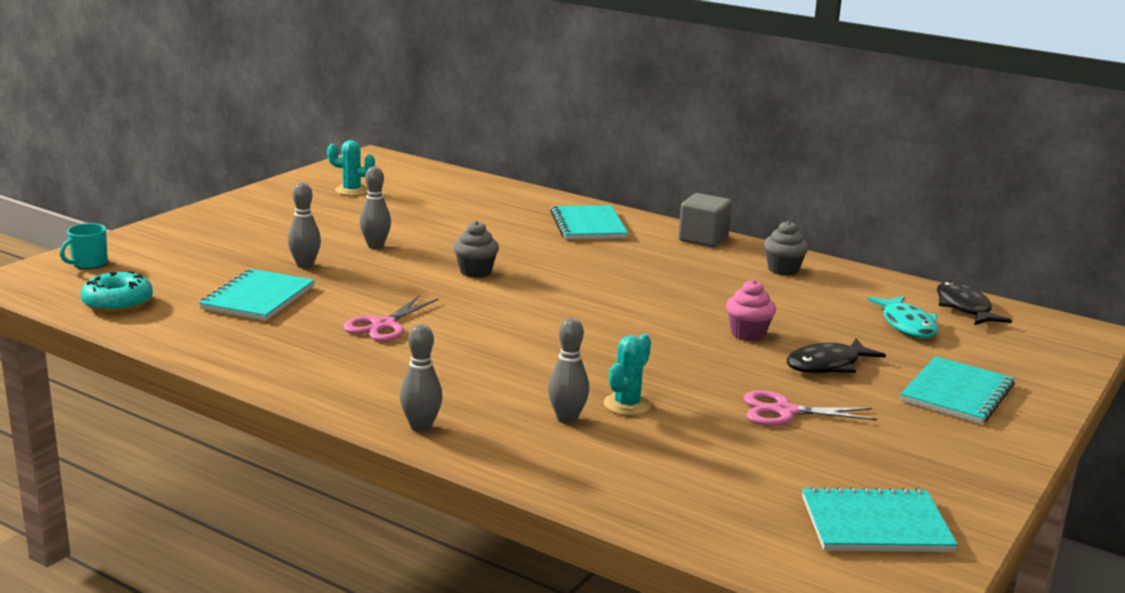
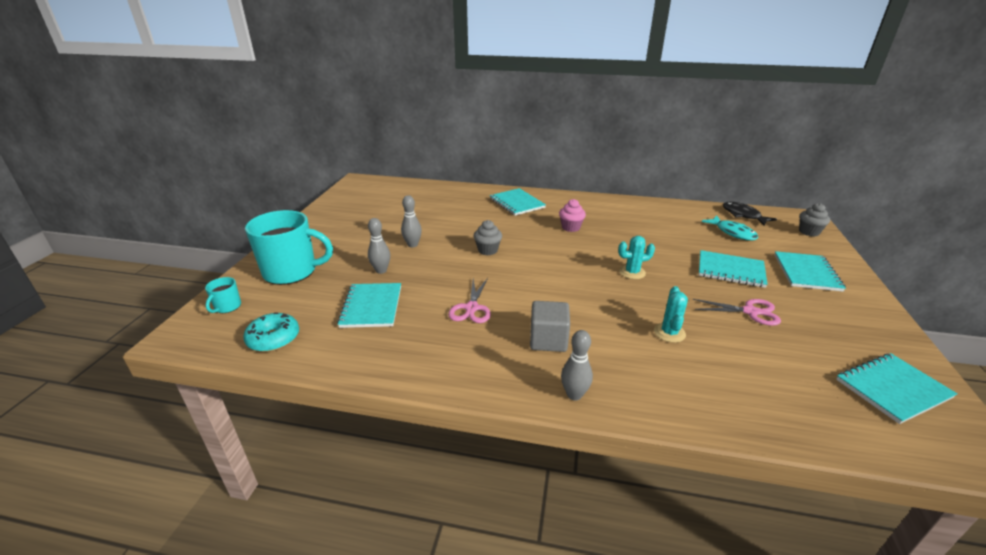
camera: 20 degrees left, 10 degrees up
(191, 245) = (291, 272): none -> turquoise mug
(351, 190) = (364, 207): turquoise cactus -> turquoise cactus (632, 272)
(567, 418) = (650, 356): grey bowling pin -> none
(703, 239) = (582, 199): grey cube -> grey cube (548, 340)
(748, 334) = (671, 259): pink cupcake -> pink cupcake (570, 227)
(783, 270) = (639, 211): grey cupcake -> grey cupcake (809, 232)
(785, 412) = (750, 312): pink scissors -> pink scissors turned 150 degrees counterclockwise
(827, 365) = (730, 270): black fish -> turquoise notebook

